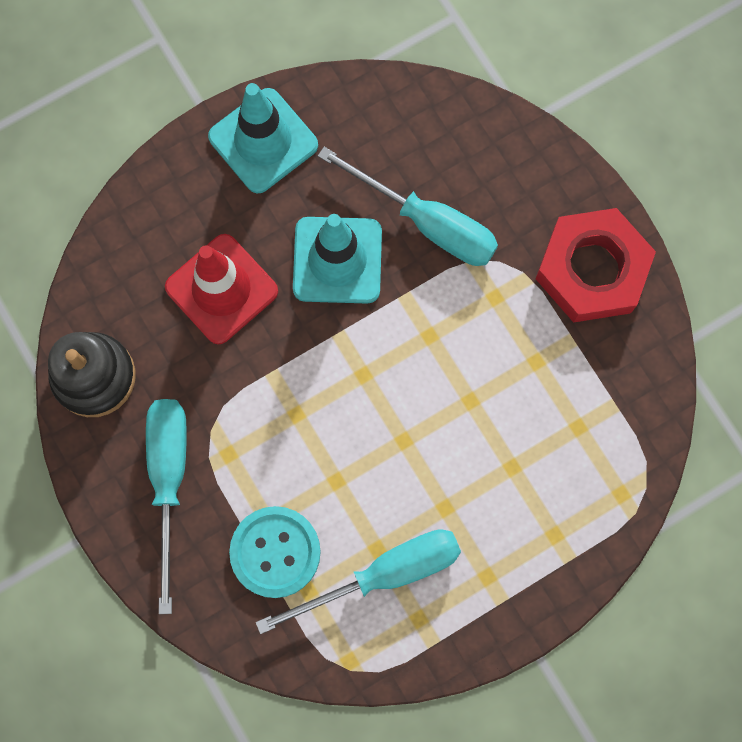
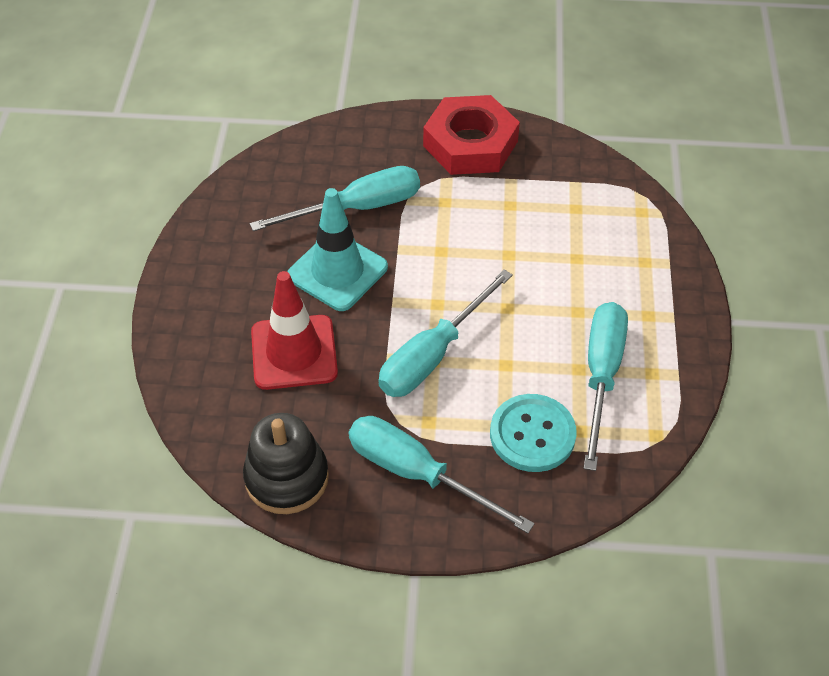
camera: 55 degrees left, 25 degrees down
(263, 141) = (206, 264): turquoise traffic cone -> none
(302, 409) = (432, 355): none -> turquoise screwdriver

